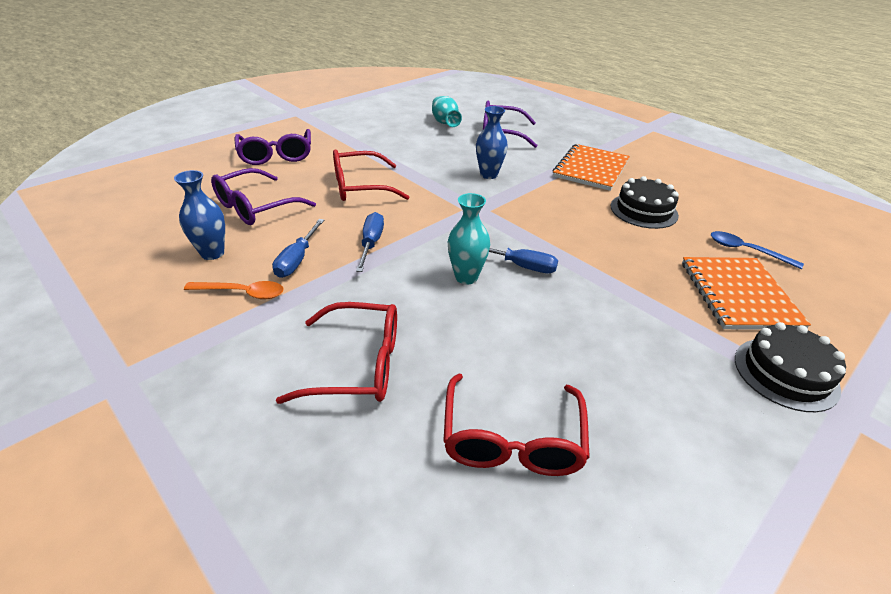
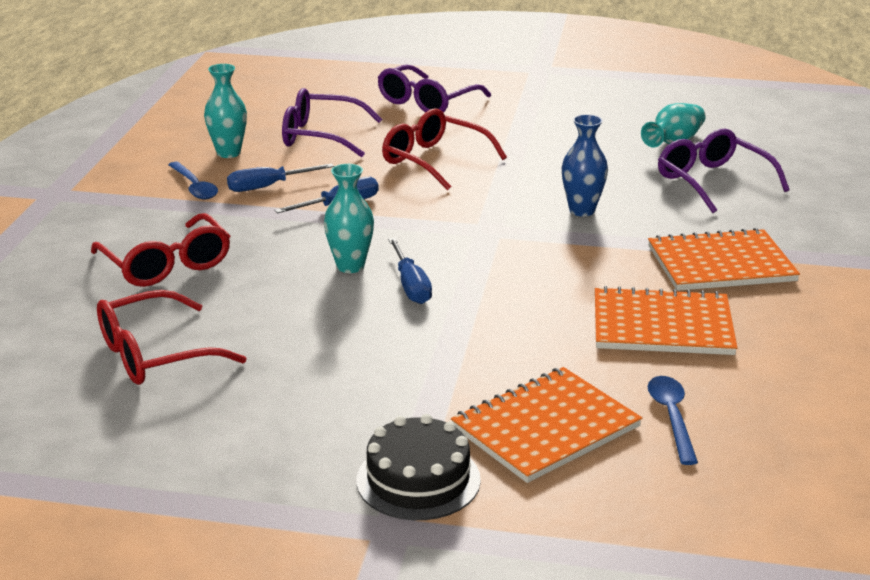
camera: 55 degrees right, 10 degrees down
(212, 253) = (228, 153): blue vase -> turquoise vase
(242, 293) = (194, 187): orange spoon -> blue spoon
(643, 210) = (662, 325): black cake -> orange notebook

